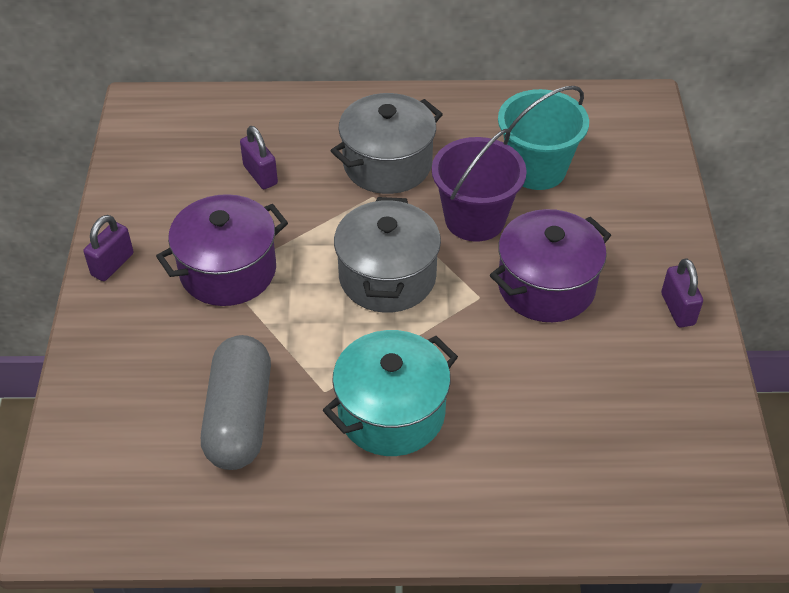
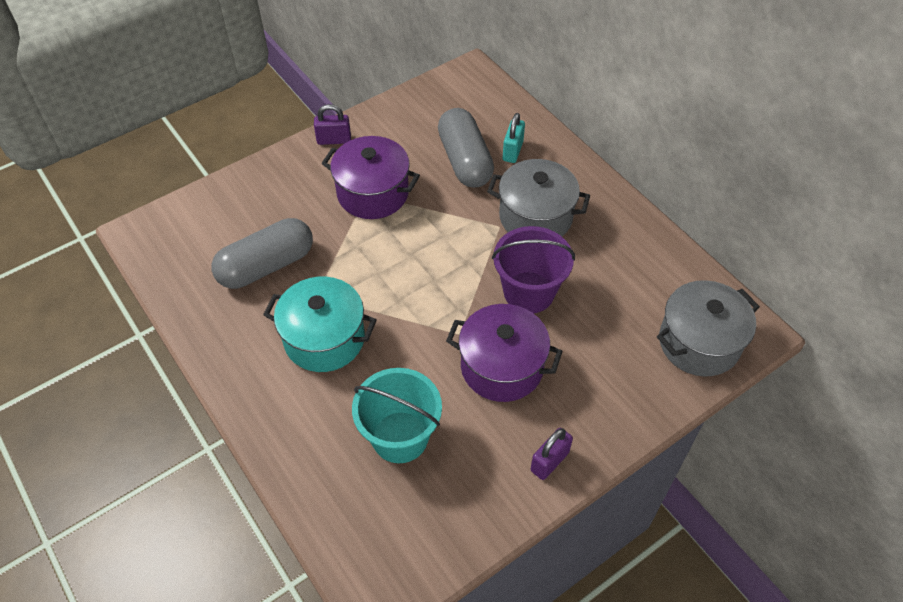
camera: 55 degrees right, 5 degrees up
(260, 175) = (465, 160): purple padlock -> grey capsule
(286, 134) = (512, 151): none -> turquoise padlock
(387, 277) = (434, 274): grey pot -> grey pot (699, 343)
(536, 169) = (611, 302): turquoise bucket -> turquoise bucket (400, 437)

